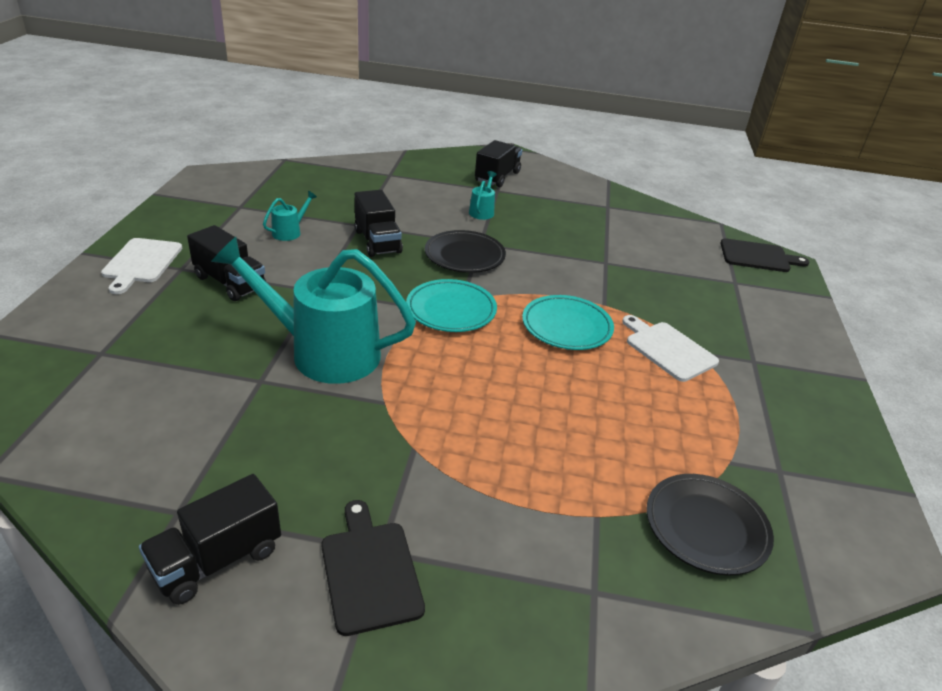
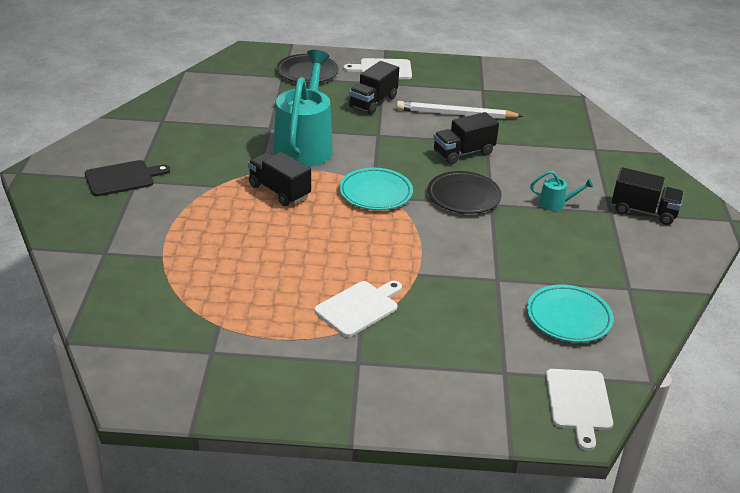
camera: 85 degrees right, 0 degrees up
(217, 560) = (131, 135): black truck -> black truck (279, 191)
(290, 232) = (456, 114): turquoise watering can -> white pencil
(566, 327) = (373, 251): turquoise plate -> turquoise plate (568, 317)
(706, 527) = (153, 304): black plate -> black plate (307, 72)
(757, 256) = (578, 403): black cutting board -> white cutting board

